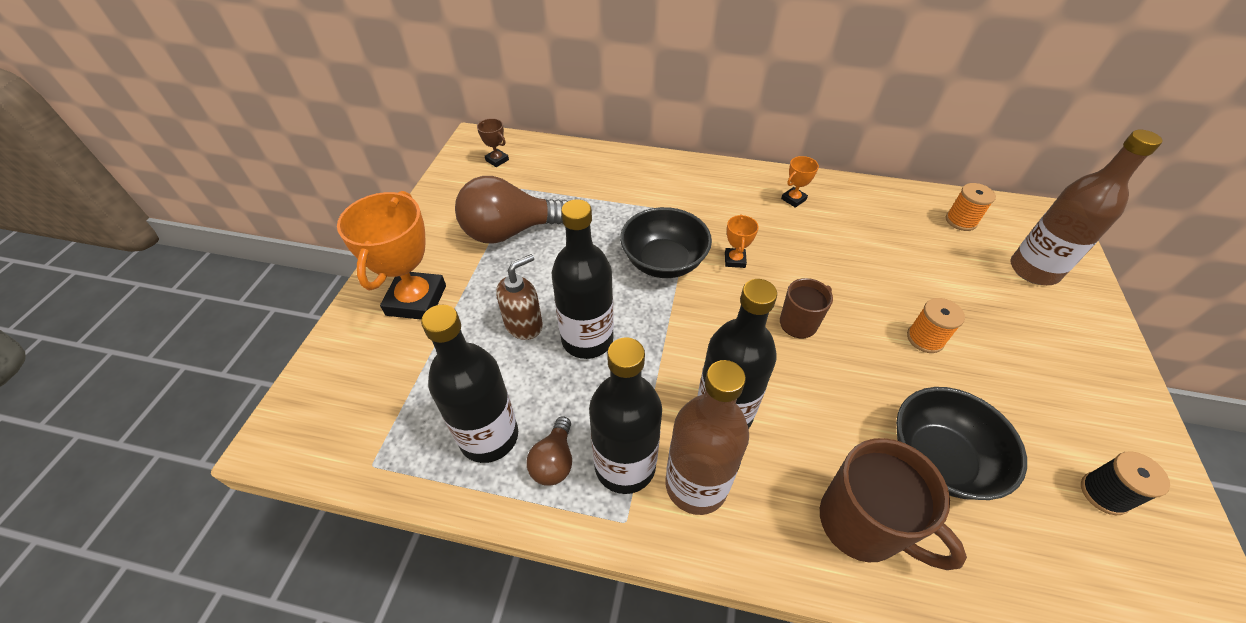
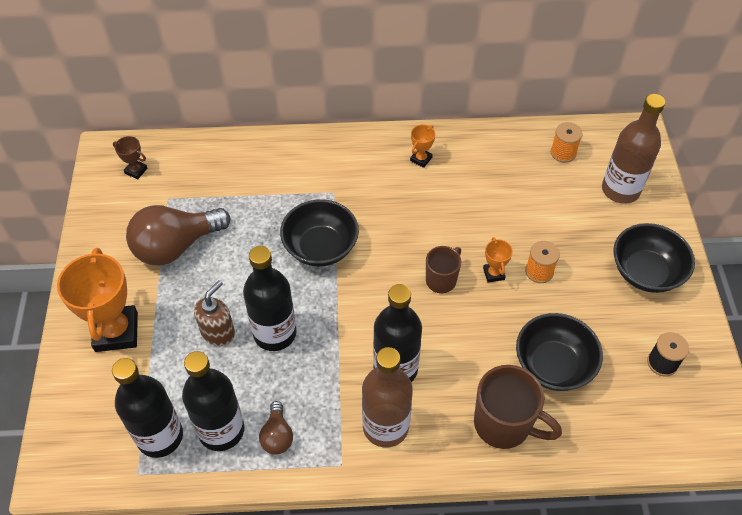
camera: 15 degrees left, 5 degrees up
(625, 465) = (331, 426): black bottle -> black bottle (160, 436)
(735, 260) = (380, 232): orange trophy -> orange trophy (493, 274)
(1072, 369) = (645, 272): none -> black bowl

